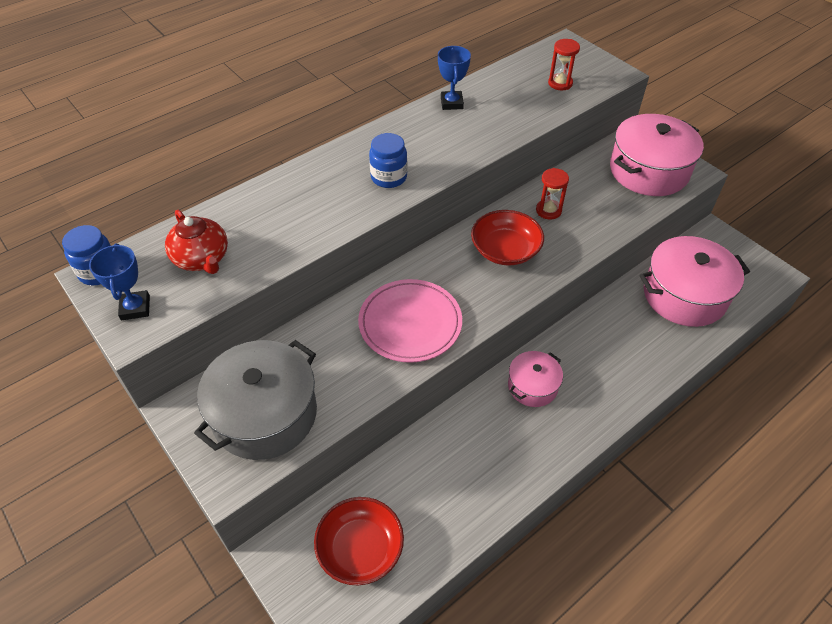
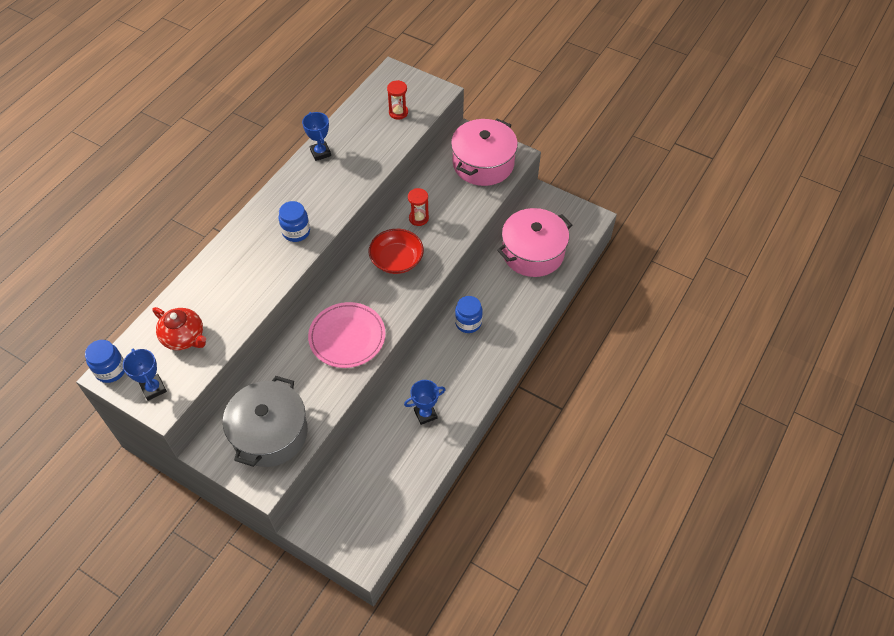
camera: 20 degrees left, 5 degrees up
(360, 548) = (364, 500): red bowl -> none
(482, 456) = (425, 414): none -> blue trophy
(532, 386) = (445, 354): pink pot -> none
(575, 356) = (468, 323): none -> blue jar

